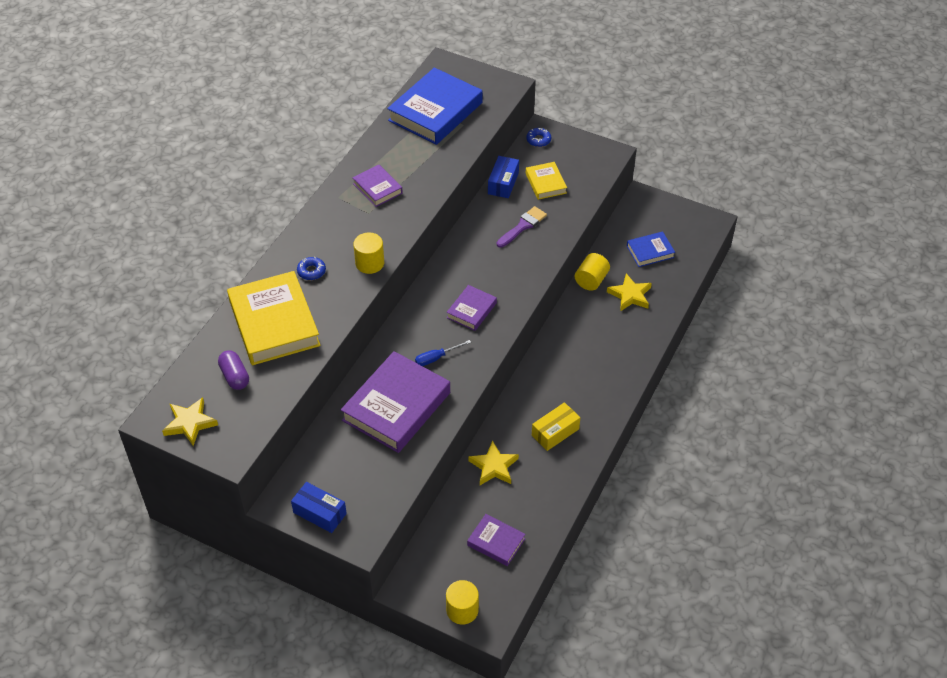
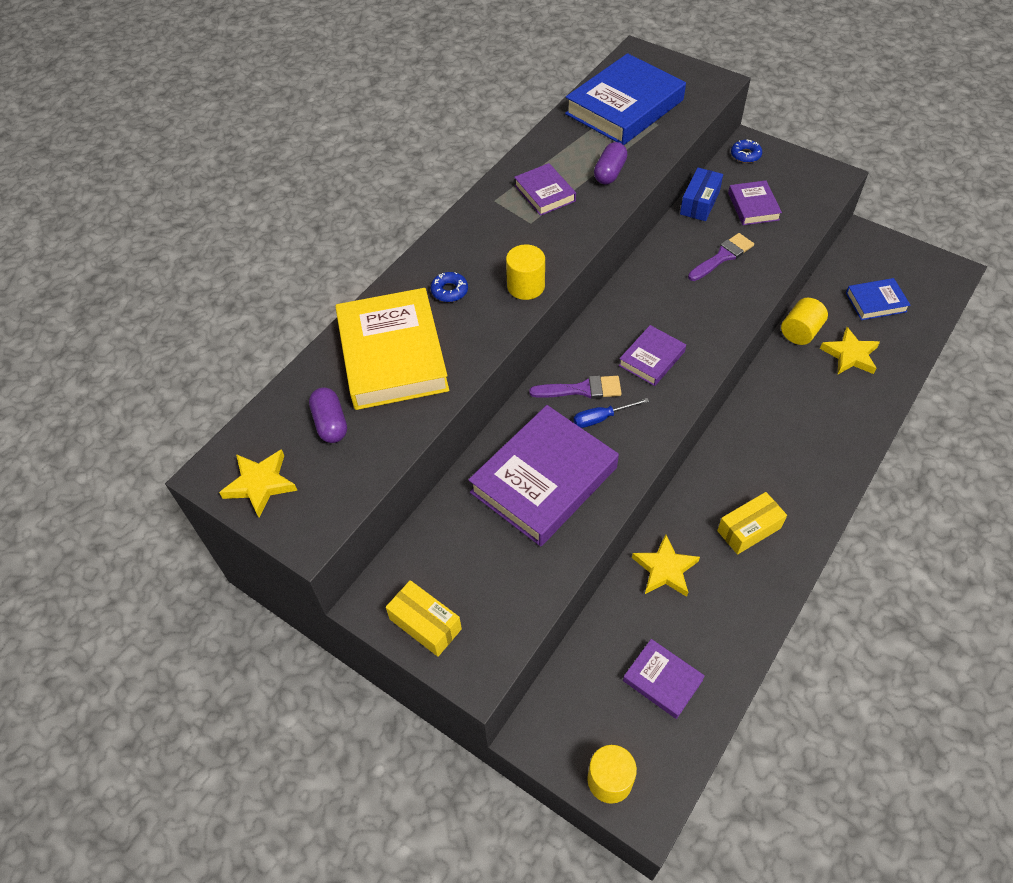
camera: 10 degrees right, 5 degrees up
(320, 513) = (425, 624): blue box -> yellow box
(419, 338) = (582, 389): none -> purple brush
(427, 168) = (609, 173): none -> purple capsule
(546, 183) = (753, 206): yellow book -> purple book

